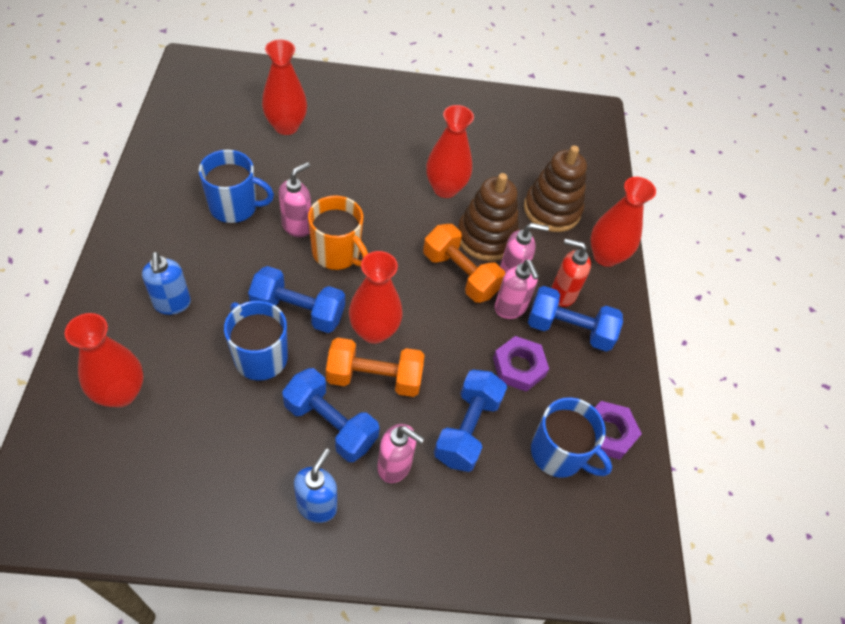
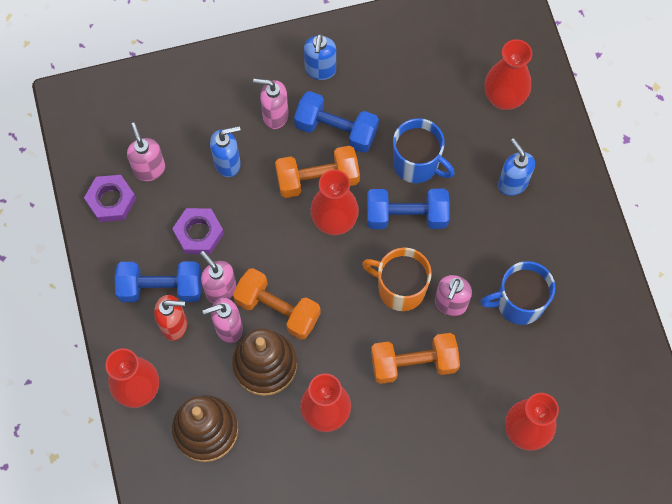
camera: 170 degrees right, 15 degrees up
(354, 196) = (413, 363): none -> orange dumbbell
(467, 429) = (228, 163): blue dumbbell -> blue soap dispenser
(558, 453) = (149, 169): blue mug -> pink soap dispenser

